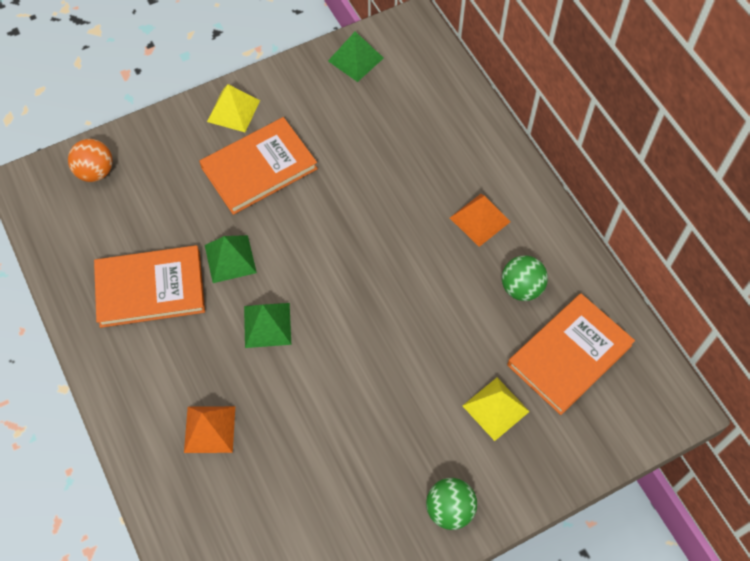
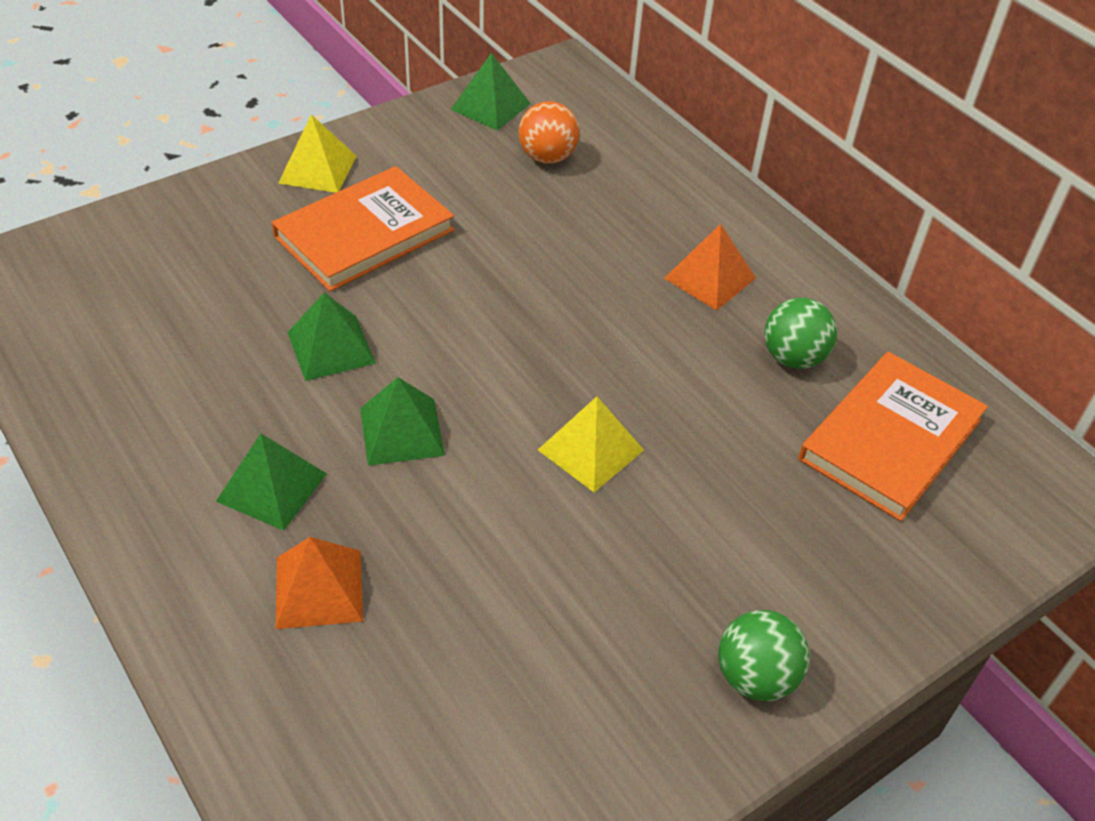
camera: 10 degrees left, 15 degrees down
(95, 172) = (105, 250): orange ball -> orange ball (547, 157)
(150, 288) = (202, 394): orange book -> none
(188, 358) = (272, 487): none -> green pyramid
(495, 408) = (795, 520): yellow pyramid -> yellow pyramid (591, 450)

